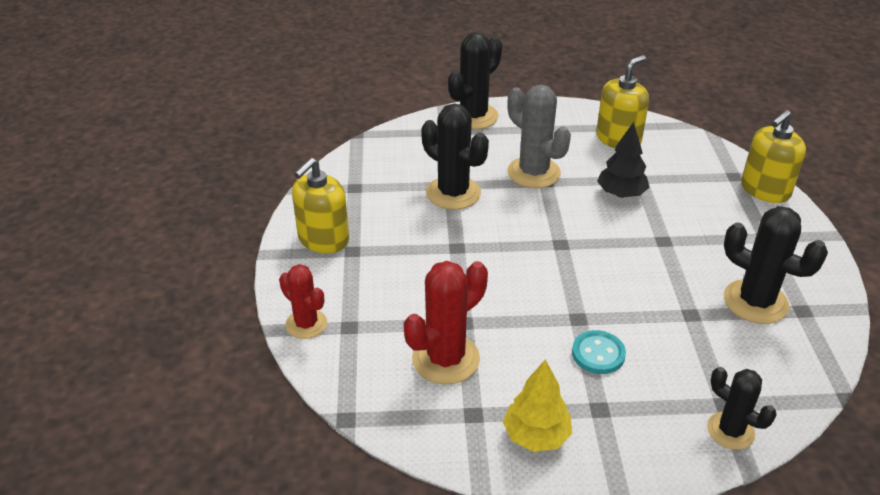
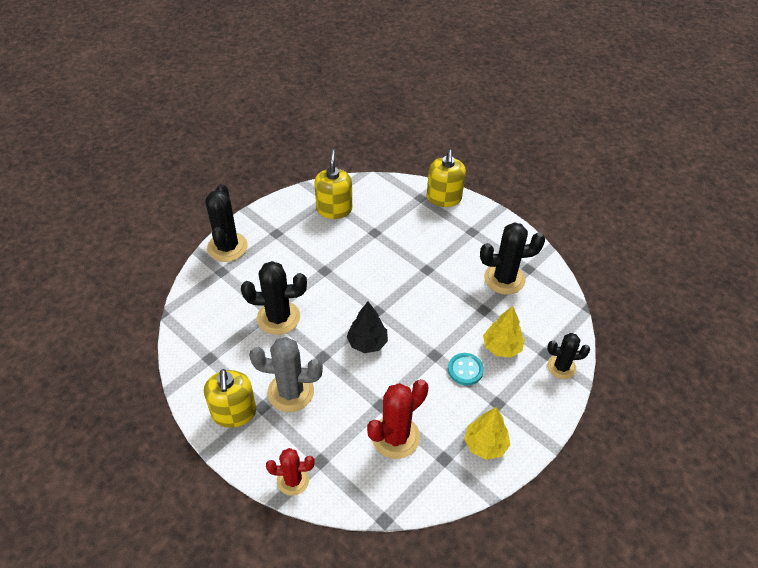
camera: 45 degrees left, 10 degrees up
(445, 359) = (395, 437): red cactus -> red cactus turned 45 degrees clockwise
(533, 173) = (311, 268): grey cactus -> grey cactus (290, 392)
(621, 194) = (374, 251): black tree -> black tree (367, 343)
(671, 362) = (502, 347): none -> yellow tree

